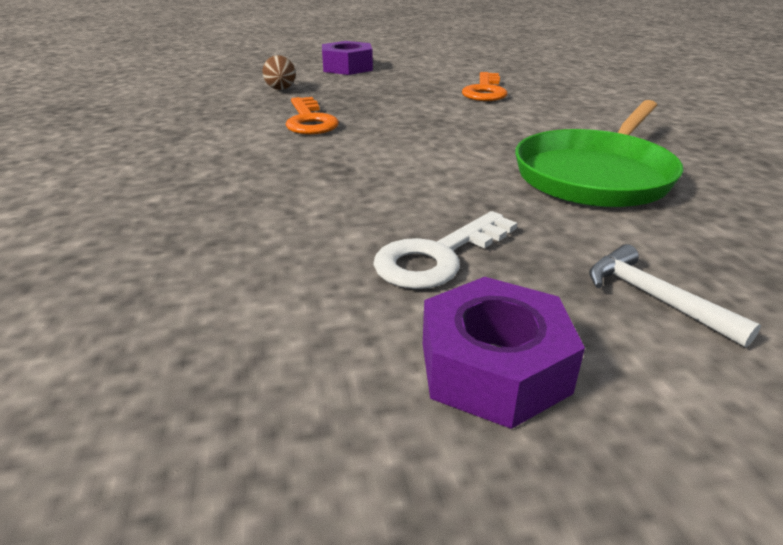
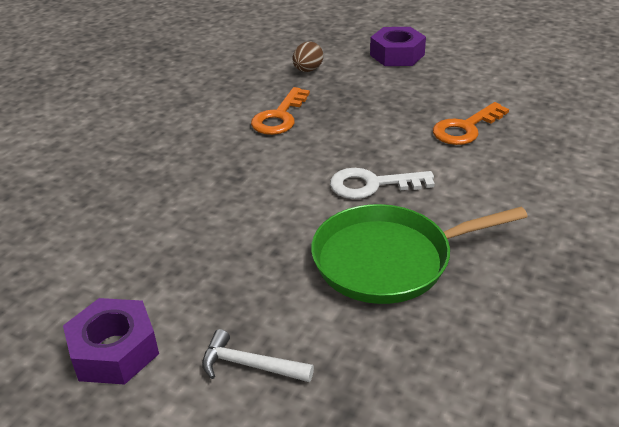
camera: 40 degrees right, 5 degrees up
(437, 257) = (186, 273): white key -> white key (372, 185)
(654, 298) = (249, 365): white hammer -> white hammer turned 75 degrees counterclockwise

